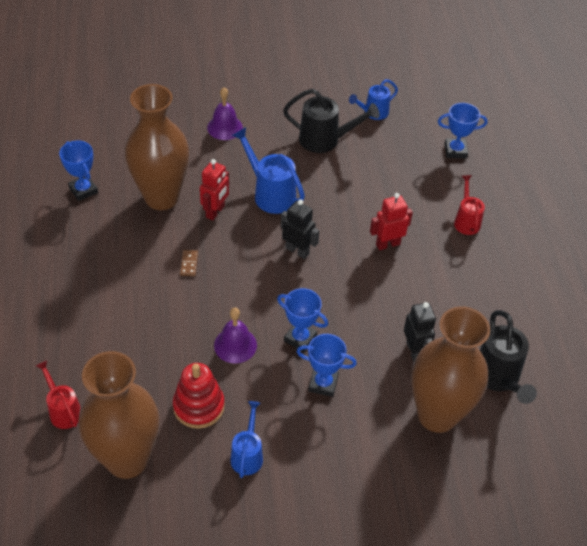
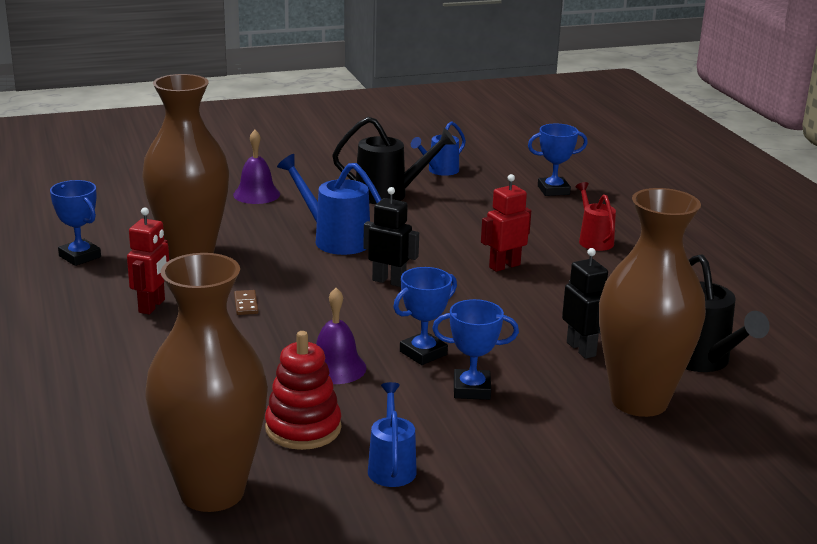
camera: 10 degrees left, 25 degrees down
(63, 410) = (100, 454): red watering can -> none
(215, 212) = (267, 259): red robot -> red robot (152, 306)
(300, 338) = (423, 353): blue trophy -> blue trophy turned 60 degrees counterclockwise

